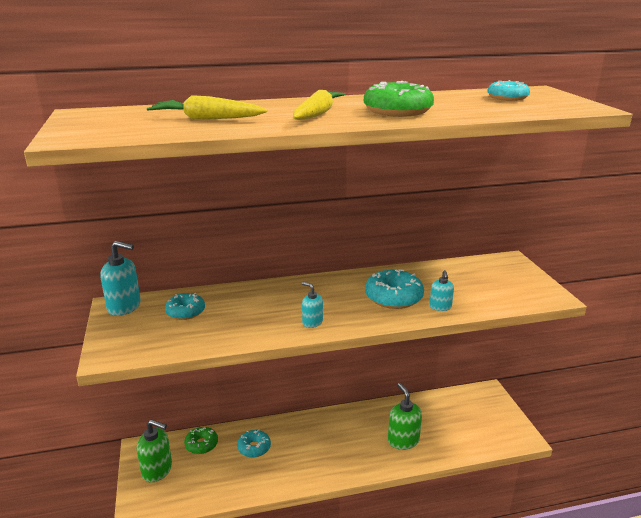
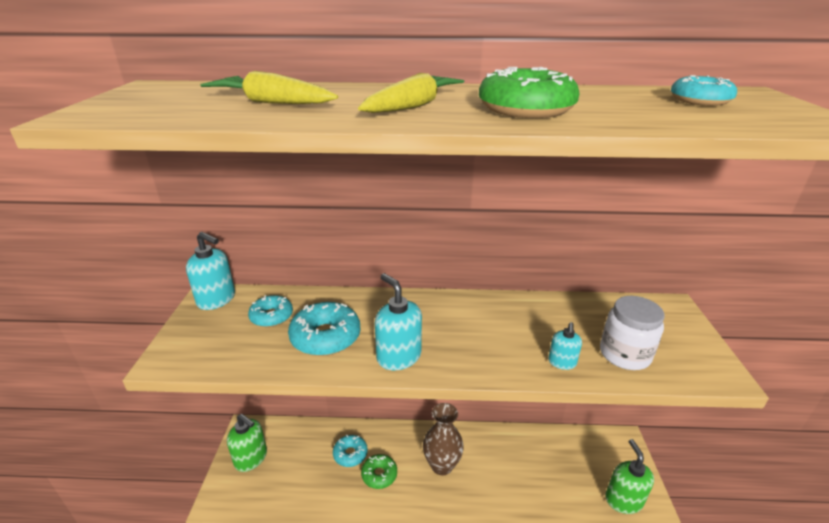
camera: 15 degrees right, 5 degrees up
(201, 444) = (302, 438): green donut -> green donut (379, 475)
(312, 322) = (398, 356): turquoise soap dispenser -> turquoise soap dispenser, size x1.73
(341, 439) = (442, 465): none -> brown vase
(393, 297) = (508, 337): turquoise donut -> turquoise donut (325, 337)
(403, 440) = (509, 483): green soap dispenser -> green soap dispenser (623, 500)
(484, 295) = (624, 354): none -> white jar

